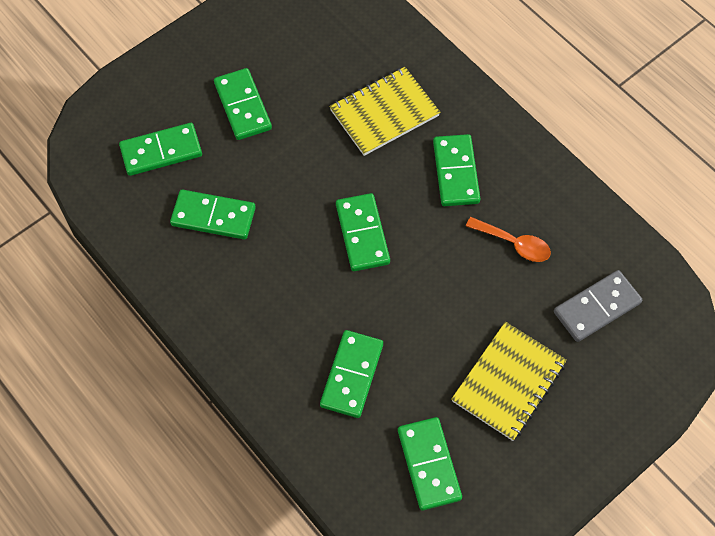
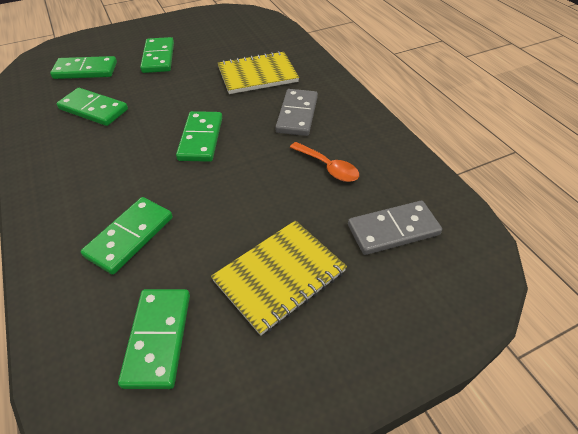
camera: 15 degrees right, 15 degrees down
(455, 172) = (297, 114): green domino -> grey domino

